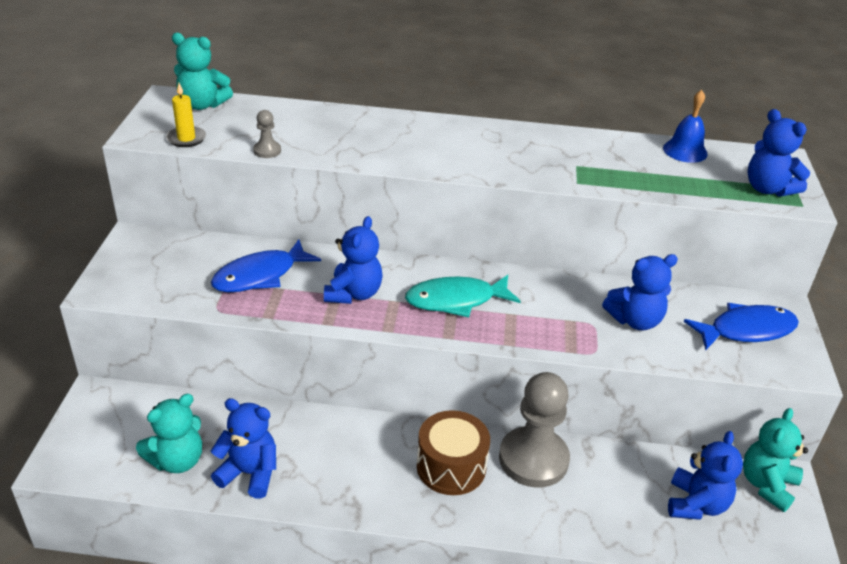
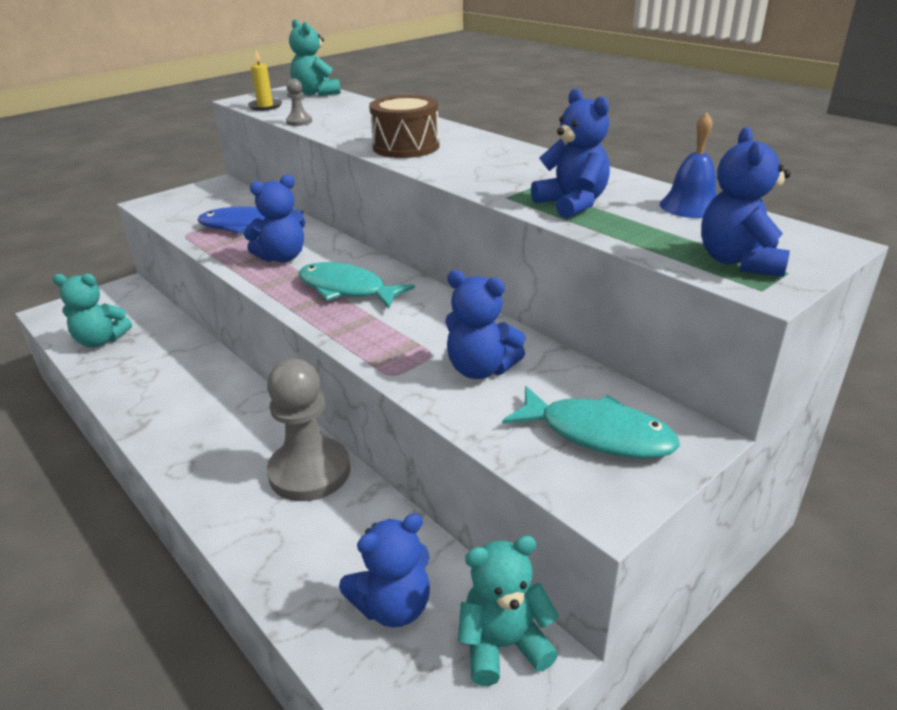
camera: 45 degrees right, 5 degrees down
(249, 473) = (121, 369): blue teddy bear -> blue teddy bear (572, 204)
(451, 467) = (241, 439): brown drum -> brown drum (406, 147)
(746, 330) = (598, 434): blue fish -> turquoise fish

